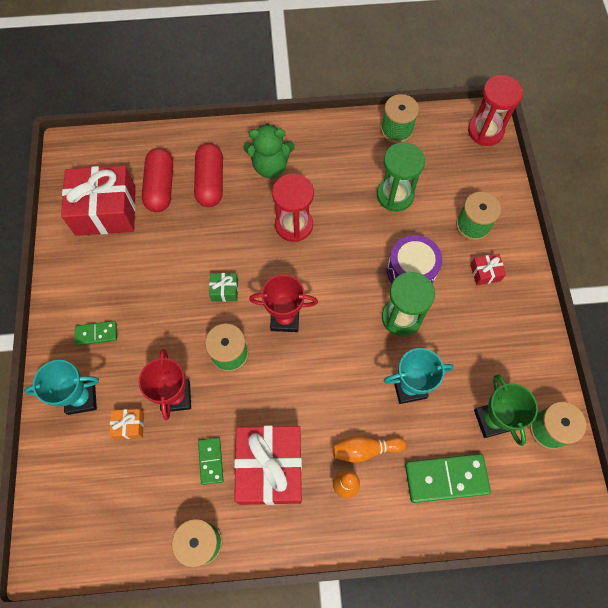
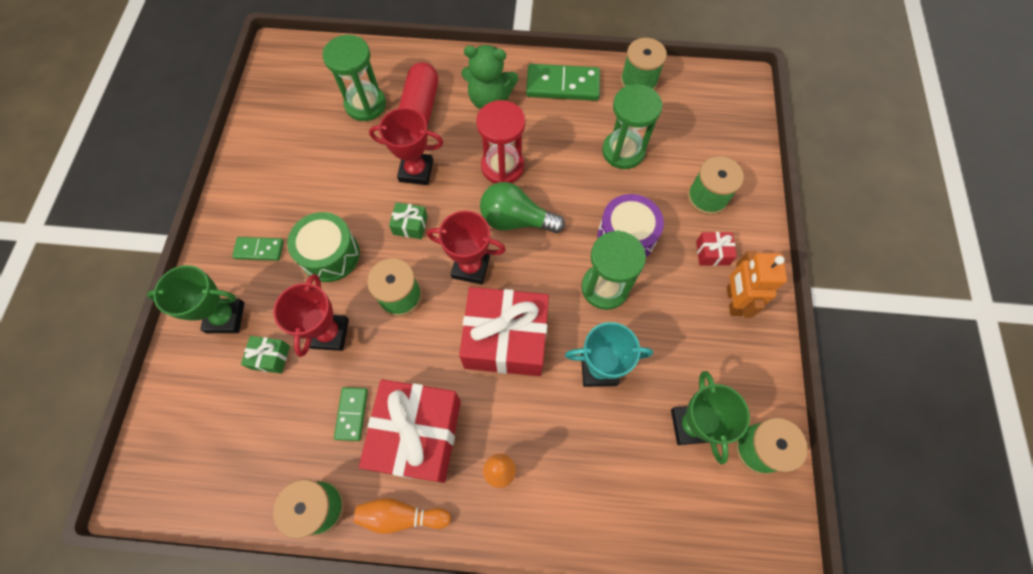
camera: 10 degrees right, 0 degrees up
(81, 398) = (225, 317): turquoise trophy -> green trophy
(106, 210) = (301, 120): red gift -> red gift (506, 339)
(129, 425) = (270, 357): orange gift -> green gift
(160, 187) = (365, 105): red capsule -> green hourglass
(160, 328) = (330, 255): none -> green drum
(219, 241) = (416, 171): none -> red trophy
(315, 271) = (516, 220): none -> green light bulb
(365, 449) = (532, 433): orange bowling pin -> orange bowling pin (401, 515)
(446, 478) = (622, 485): green domino -> green domino (562, 85)
(485, 131) = (739, 97): red hourglass -> none
(509, 311) = (733, 301): none -> orange robot

